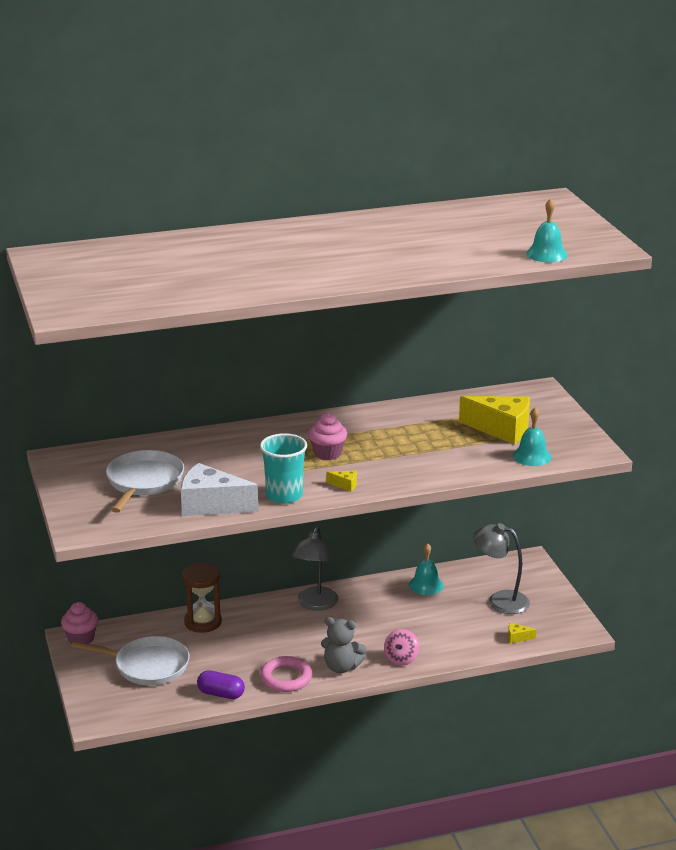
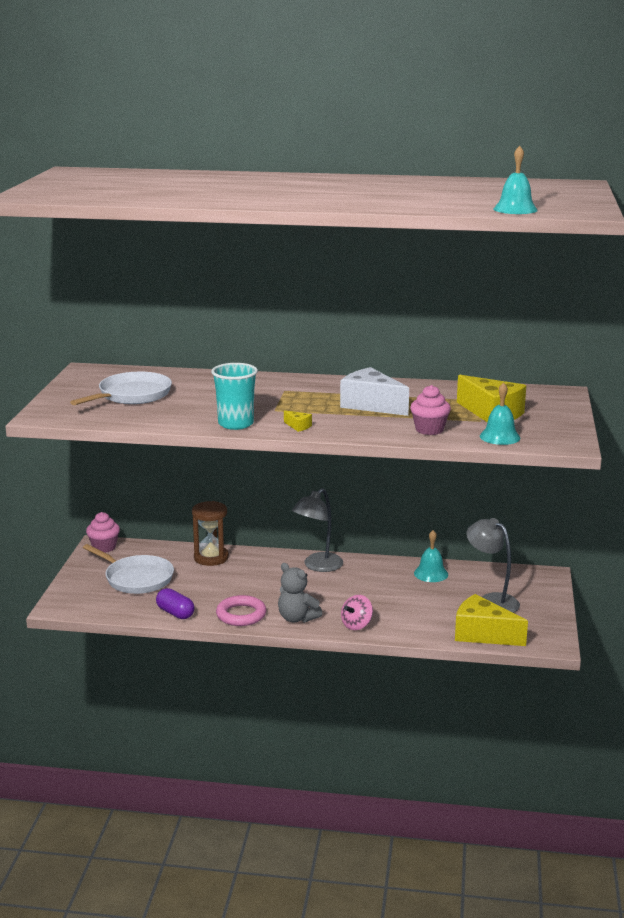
camera: 25 degrees right, 5 degrees down
(211, 505) = (166, 419): white cheese -> white cheese (371, 405)
(327, 453) = (309, 403): pink cupcake -> pink cupcake (429, 430)
(517, 638) = (482, 634): yellow cheese -> yellow cheese, size x2.45

